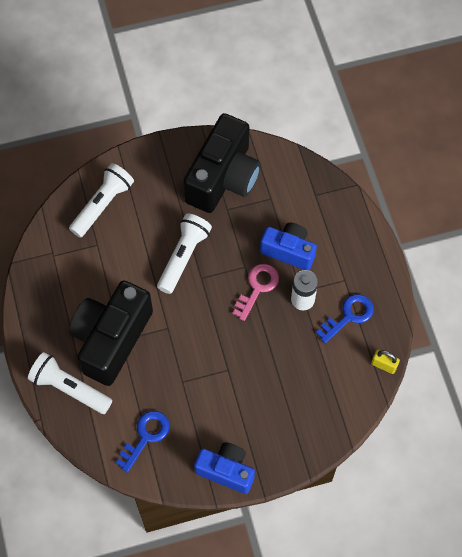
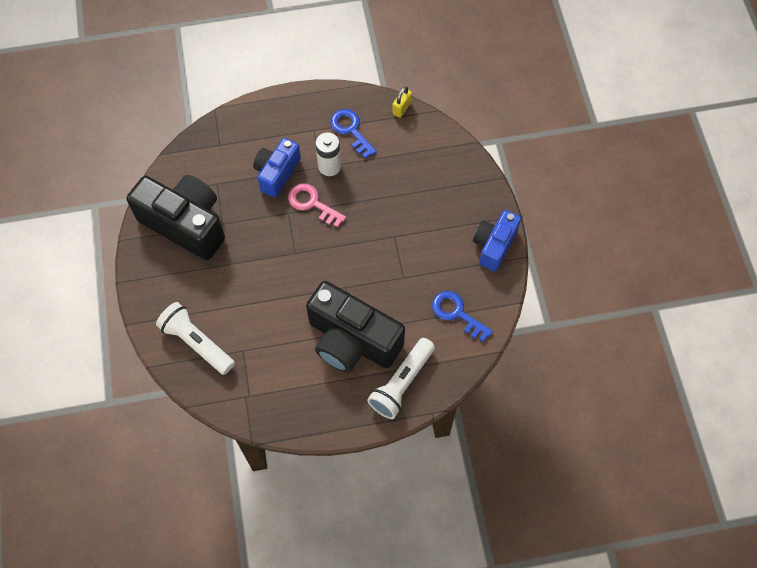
camera: 85 degrees left, 0 degrees up
(183, 257) = (269, 267): white flashlight -> none

